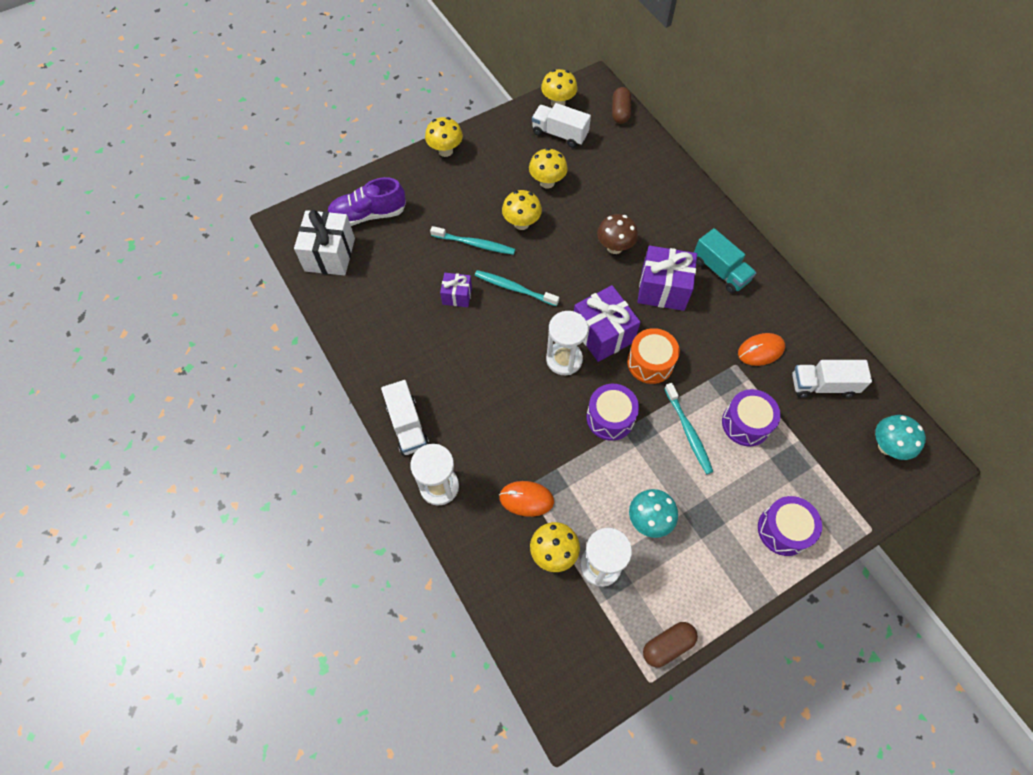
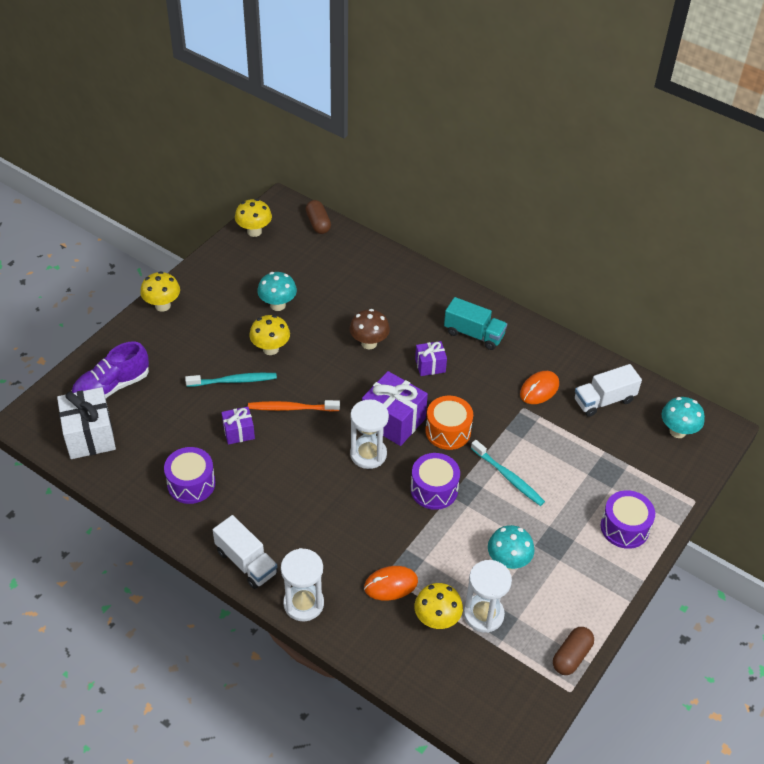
camera: 25 degrees left, 15 degrees down
(514, 288) = (291, 408): turquoise toothbrush -> orange toothbrush
(547, 182) = (278, 305): yellow mushroom -> turquoise mushroom
(559, 134) = (269, 259): white truck -> none
(663, 289) = (430, 365): purple gift -> purple gift, size x0.56
(746, 423) = (554, 453): purple drum -> purple drum (191, 484)

